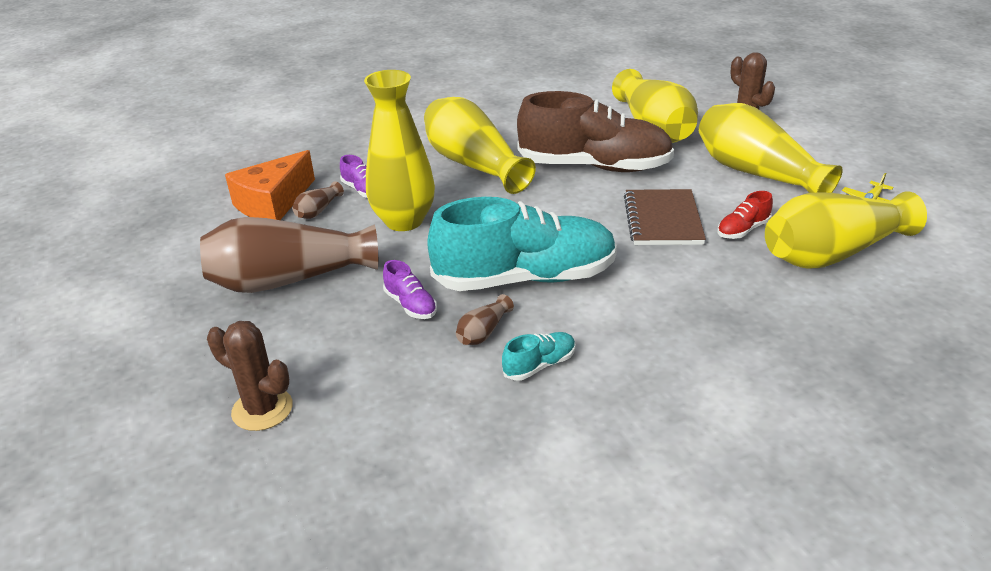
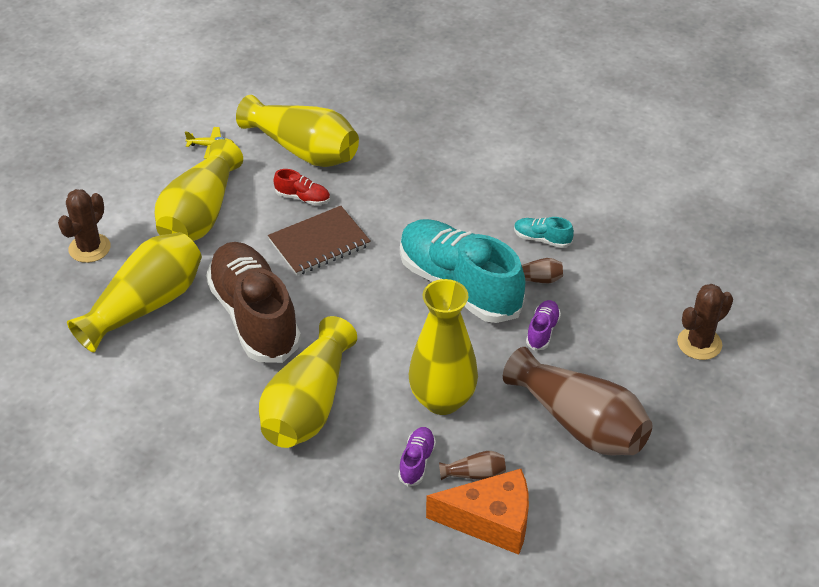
camera: 125 degrees left, 10 degrees up
(262, 409) = (699, 343): brown cactus -> brown cactus turned 60 degrees clockwise

